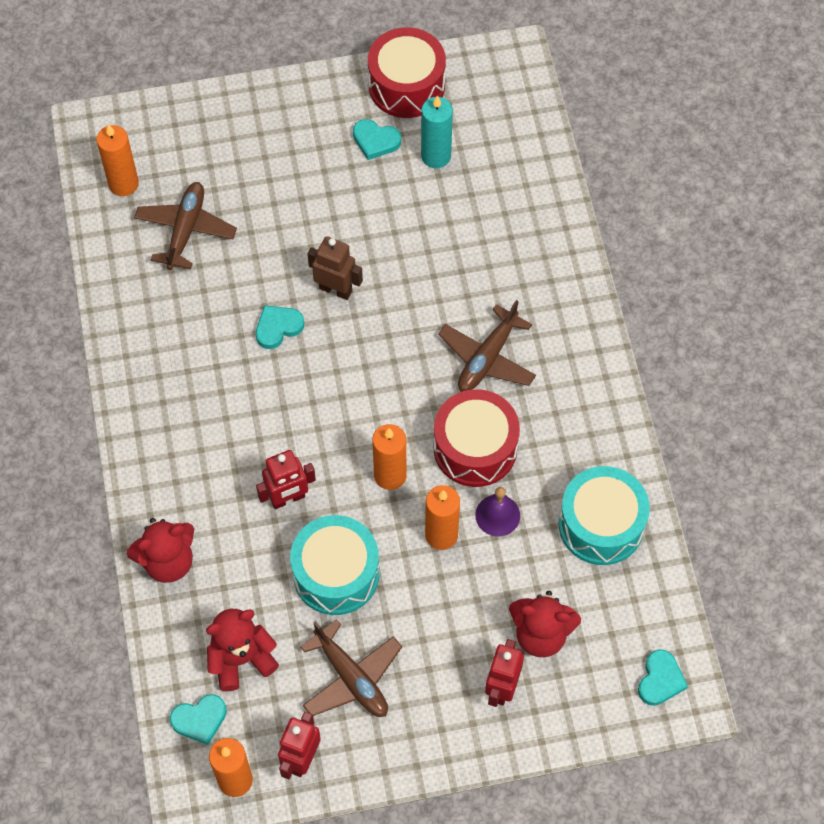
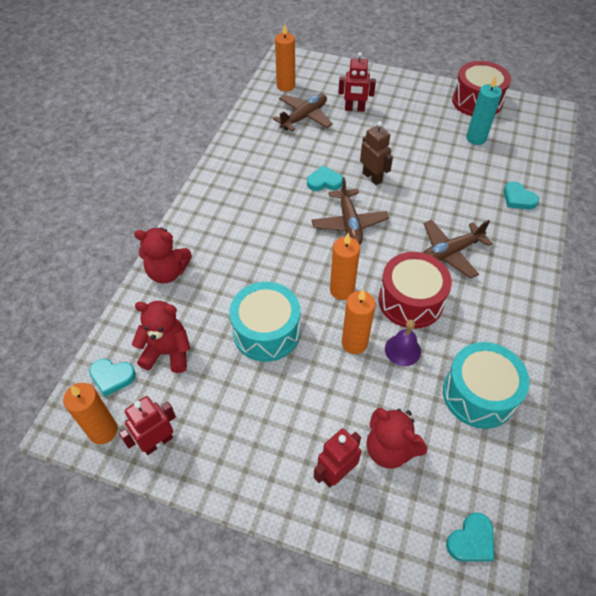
camera: 30 degrees right, 10 degrees down
(288, 499) = (266, 273): red robot -> red robot (354, 109)
(351, 677) = (231, 405): brown plane -> brown plane (349, 223)
(375, 141) = (442, 118): turquoise heart -> turquoise heart (518, 198)

